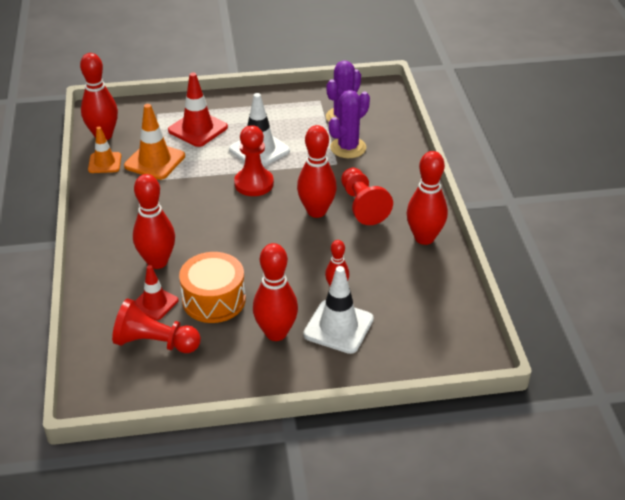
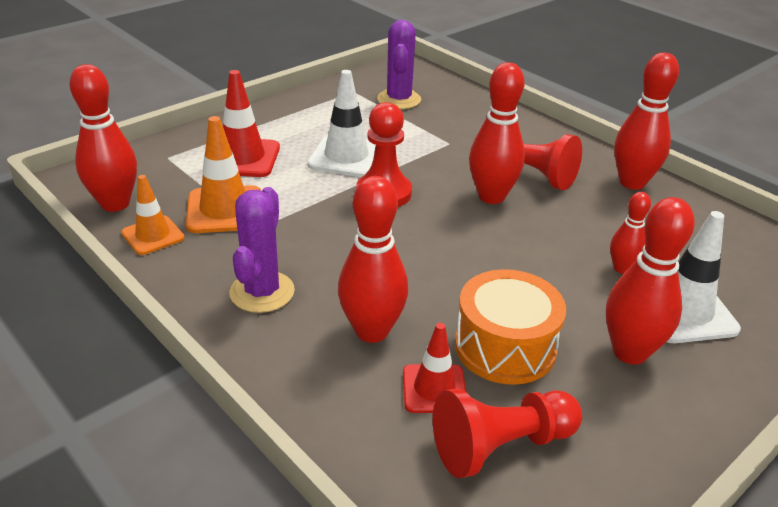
camera: 35 degrees left, 5 degrees down
(348, 148) = (441, 125): purple cactus -> purple cactus (262, 292)

